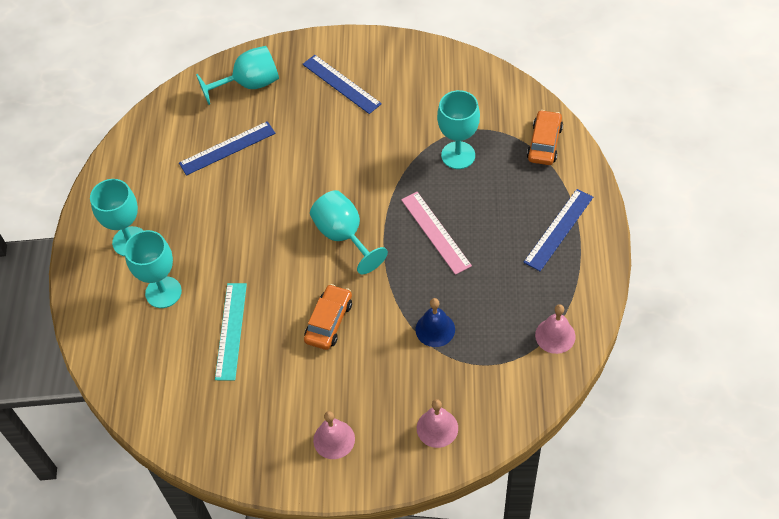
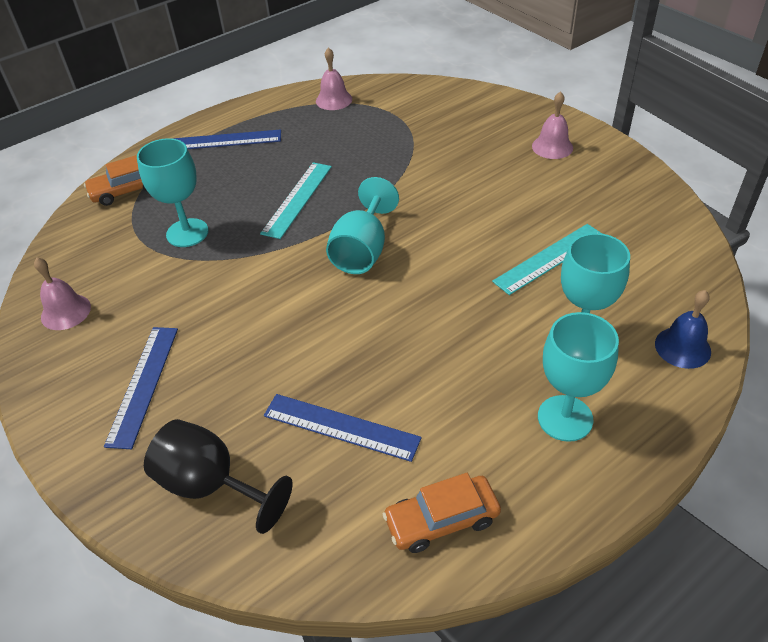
camera: 130 degrees left, 10 degrees down
(250, 84) = (211, 485): turquoise goblet -> black goblet
(329, 322) = (461, 206): orange car -> orange car (442, 520)
(435, 232) = (297, 199): pink ruler -> turquoise ruler
(435, 329) = (396, 151): blue bell -> blue bell (682, 347)
(437, 428) = (475, 110): pink bell -> pink bell (66, 312)

